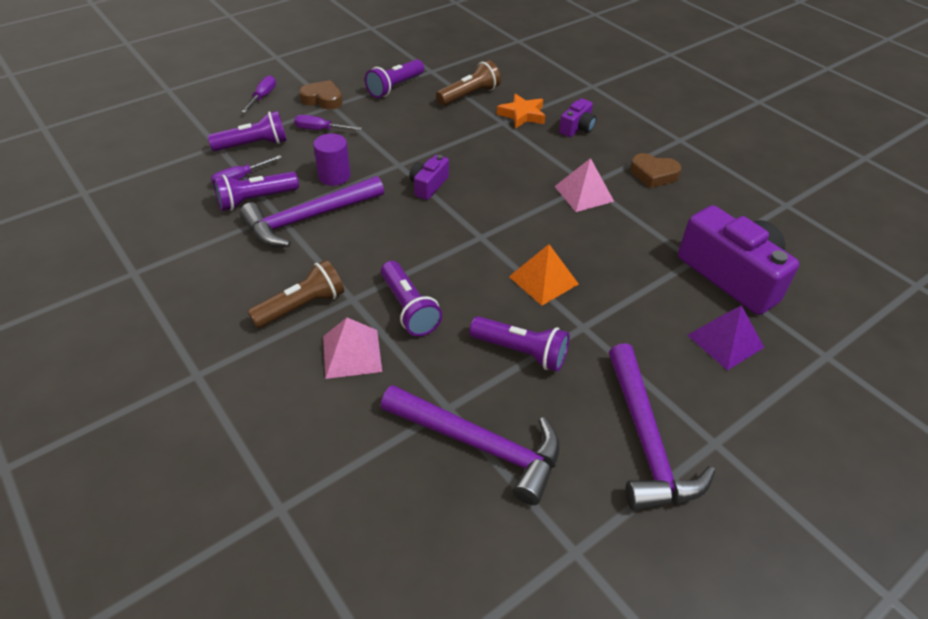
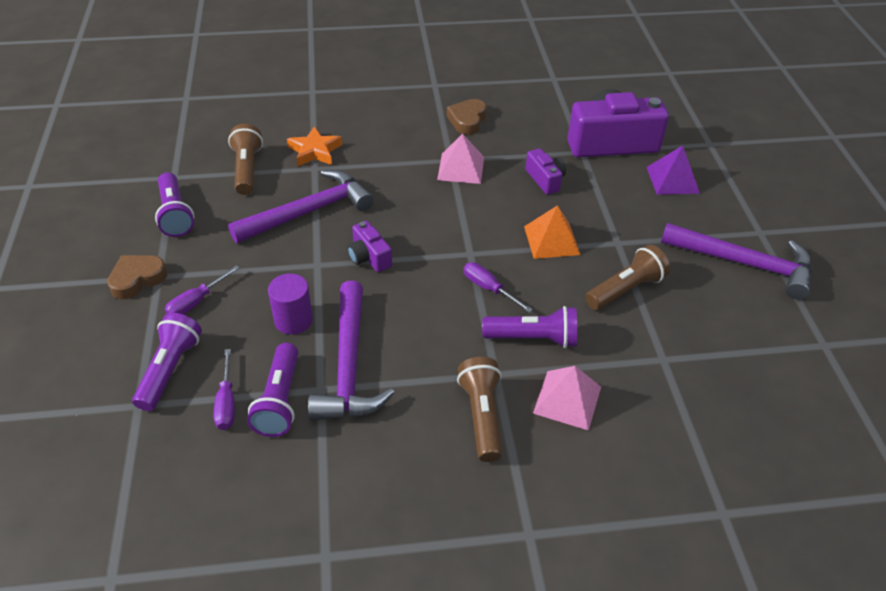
camera: 60 degrees left, 0 degrees up
(263, 97) = (74, 330): purple screwdriver -> purple screwdriver (489, 288)
(480, 445) = (710, 355): purple hammer -> purple hammer (308, 211)
(521, 352) = (625, 289): purple flashlight -> brown flashlight
(577, 128) = (367, 129): purple camera -> purple camera (545, 180)
(653, 174) = (467, 120): brown heart -> brown heart turned 150 degrees clockwise

